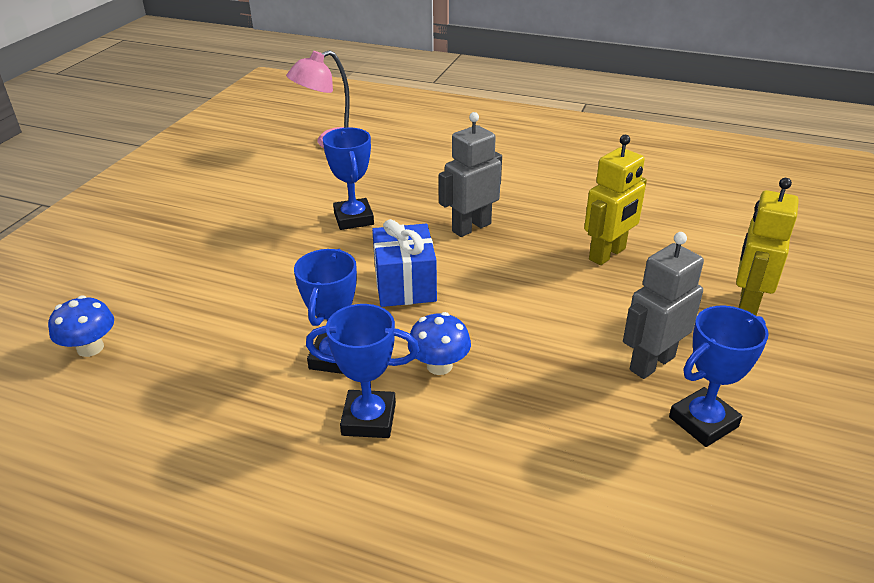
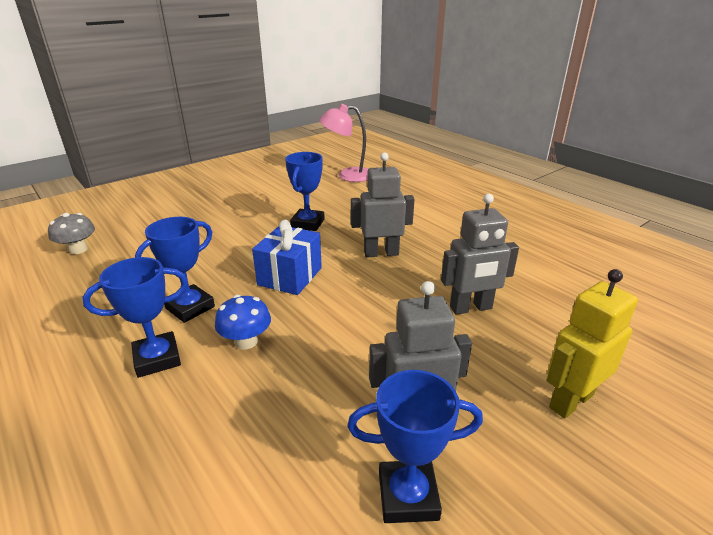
camera: 30 degrees right, 5 degrees down
(90, 348) = (78, 249): blue mushroom -> grey mushroom
(369, 419) = (157, 359): blue trophy -> blue trophy turned 60 degrees counterclockwise
(607, 254) = (471, 308): yellow robot -> grey robot

